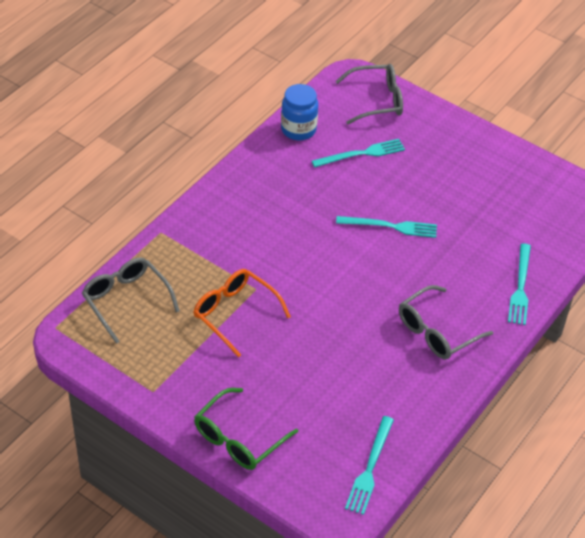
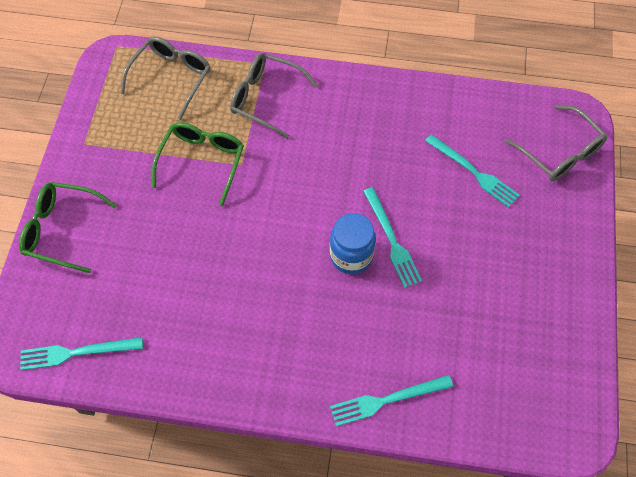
camera: 65 degrees right, 15 degrees up
(234, 313) = (202, 161): orange glasses -> green glasses
(298, 129) = (466, 106): blue jar -> blue jar (351, 256)
(436, 331) = (276, 341): grey glasses -> grey glasses (265, 98)

